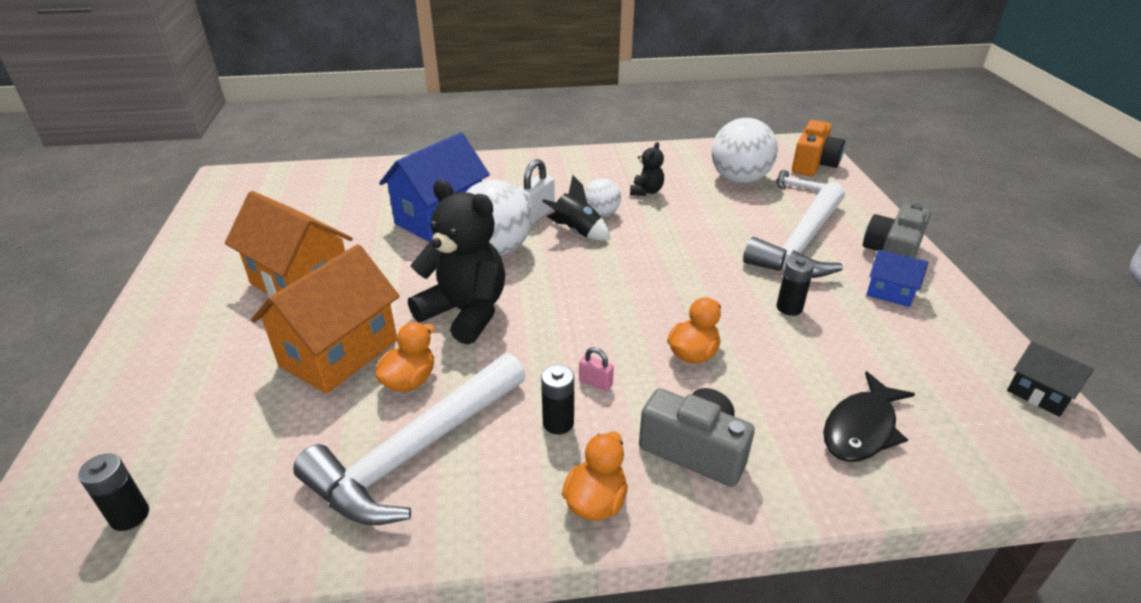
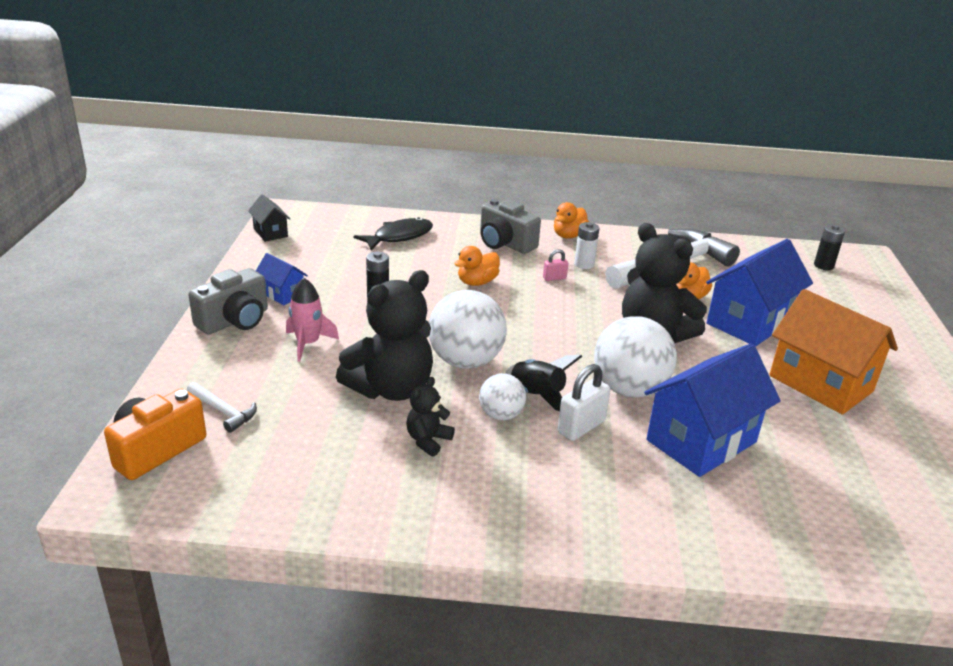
camera: 170 degrees left, 5 degrees down
(339, 353) = (749, 322): orange house -> blue house
(558, 423) = (584, 264): black battery -> white battery
(595, 383) = (554, 278): pink padlock -> pink padlock turned 60 degrees counterclockwise
(698, 219) = (391, 389): none -> black teddy bear
(739, 179) = (289, 439): white ball -> white ball (465, 361)
(801, 244) = (308, 344): white hammer -> pink rocket

